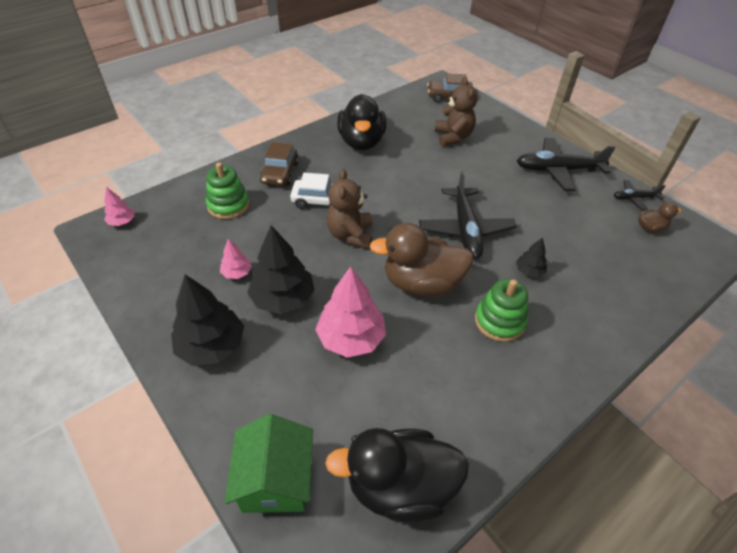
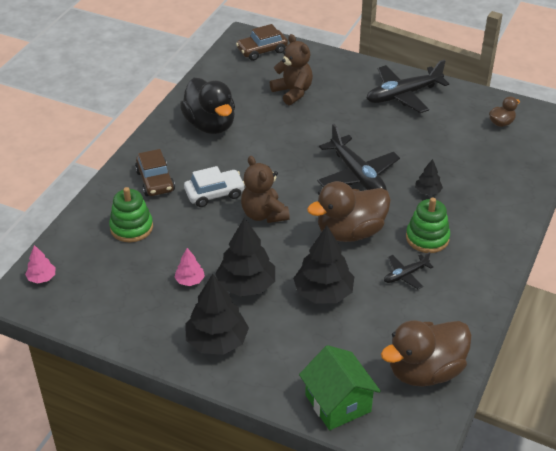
camera: 25 degrees left, 5 degrees down
(351, 338) = (323, 293): pink tree -> black tree
(400, 487) = (425, 371): black duck -> brown duck
(634, 198) = (477, 100): black plane -> black plane (405, 275)

